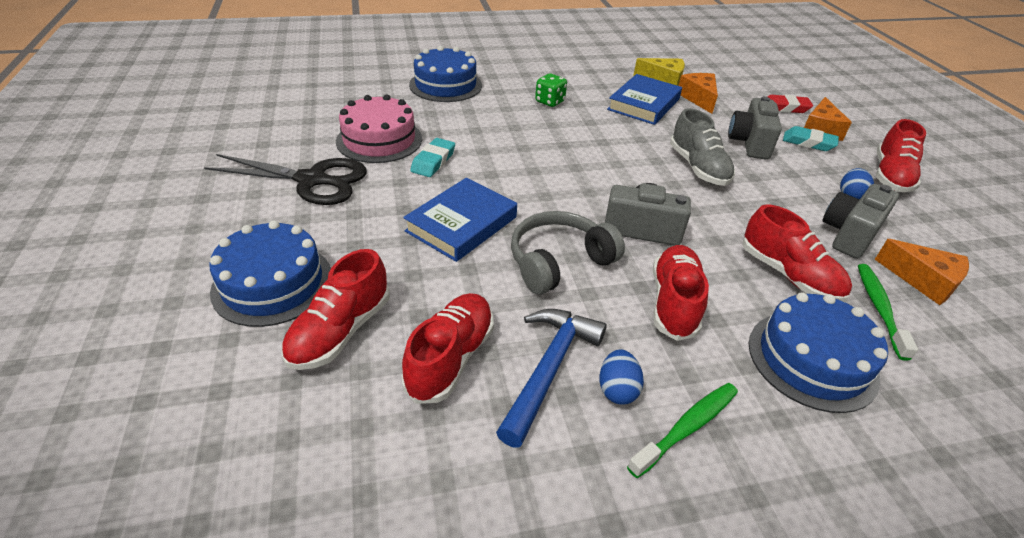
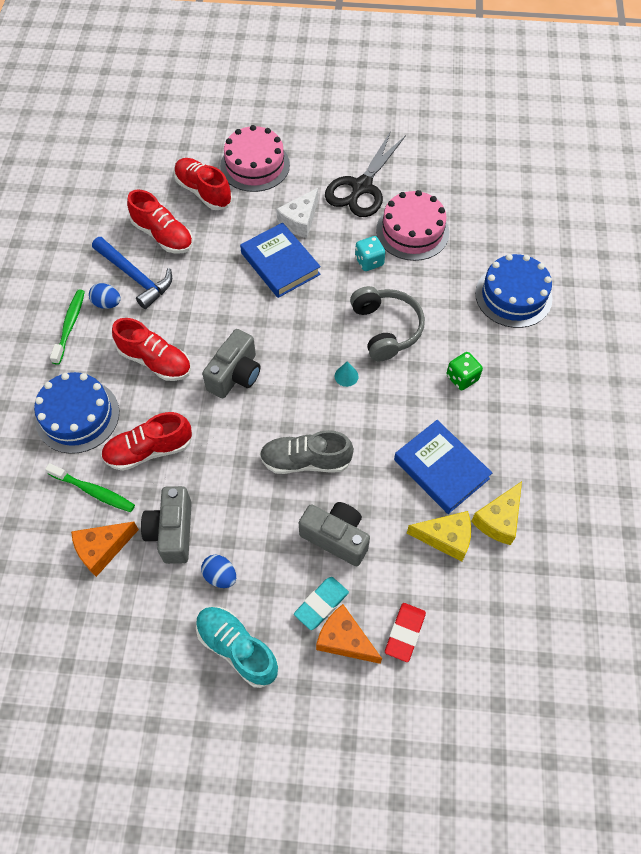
camera: 110 degrees right, 20 degrees up
(273, 283) = (255, 165): blue cake -> pink cake
(382, 220) = (300, 221): none -> white cheese
(433, 161) = (369, 261): turquoise eraser -> turquoise dice
(559, 262) = (219, 309): grey headphones -> grey headphones (386, 329)
(589, 157) = (346, 376): none -> turquoise cone
(687, 427) = (70, 325): green toothbrush -> green toothbrush turned 150 degrees counterclockwise
(698, 98) = (446, 538): orange cheese -> yellow cheese
(849, 235) = (172, 532): grey camera -> grey camera turned 150 degrees counterclockwise
(890, 176) = (237, 648): red shoe -> turquoise shoe

